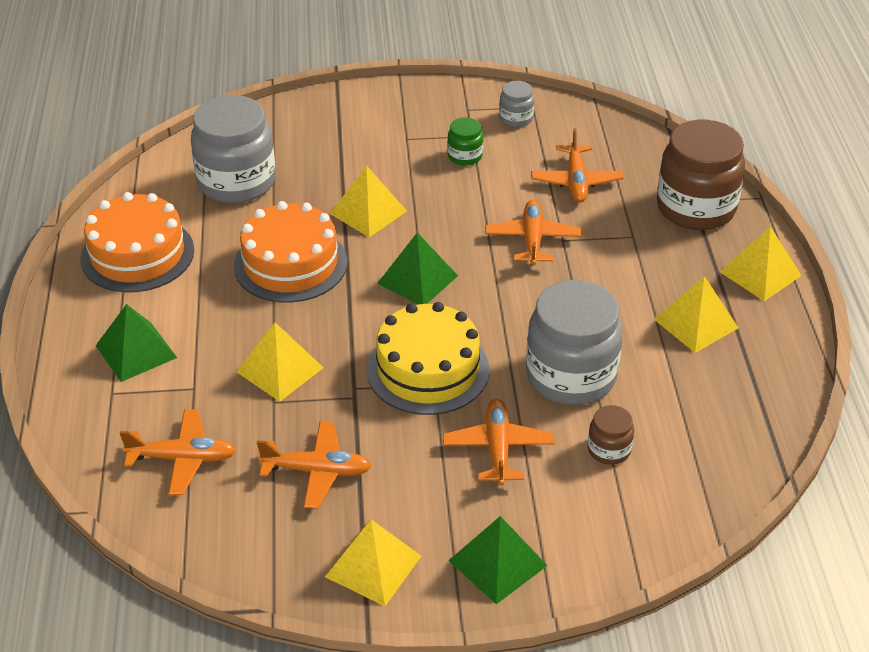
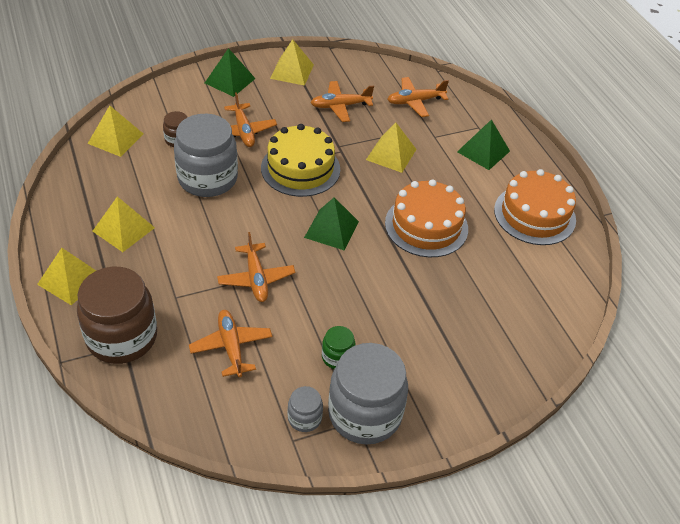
camera: 160 degrees right, 5 degrees up
(236, 182) = (510, 290): grey jar -> grey jar (364, 414)
(368, 212) = (393, 280): yellow pyramid -> yellow pyramid (115, 138)

